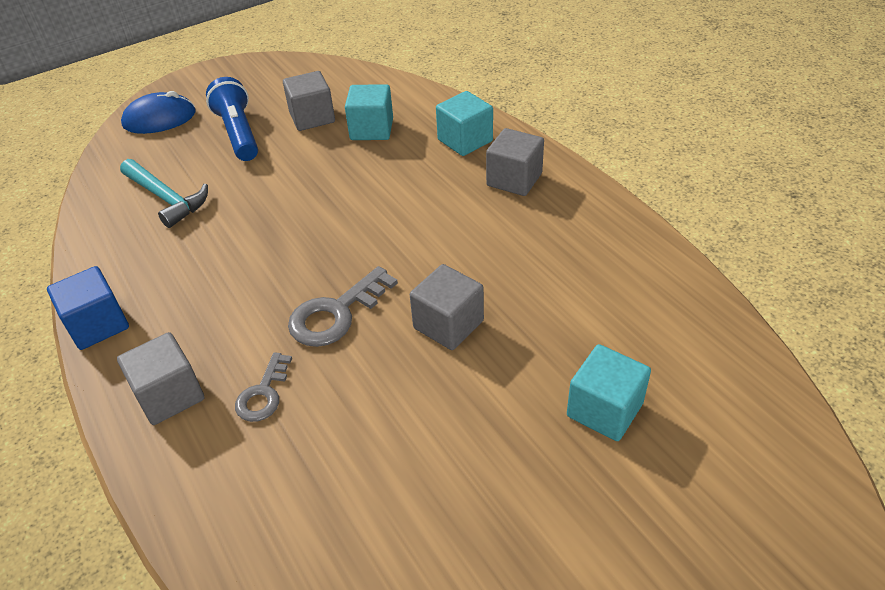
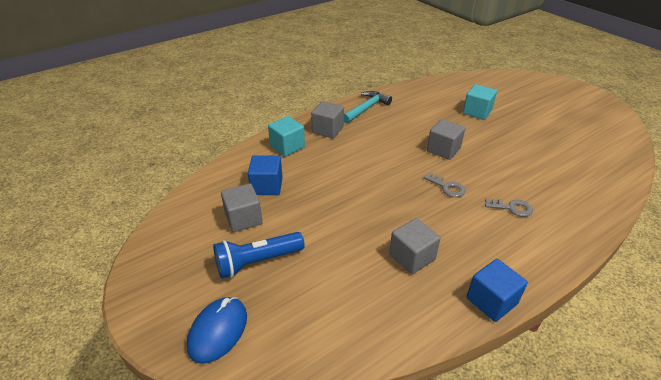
camera: 95 degrees left, 5 degrees down
(159, 119) = (218, 331): blue mouse -> blue mouse turned 45 degrees clockwise
(166, 198) = (346, 294): turquoise hammer -> turquoise hammer (366, 108)
(170, 395) = (530, 247): grey cube -> grey cube (412, 257)
(336, 314) = (447, 187): grey key -> grey key, size x0.64
(371, 129) = (267, 186): turquoise cube -> blue cube

